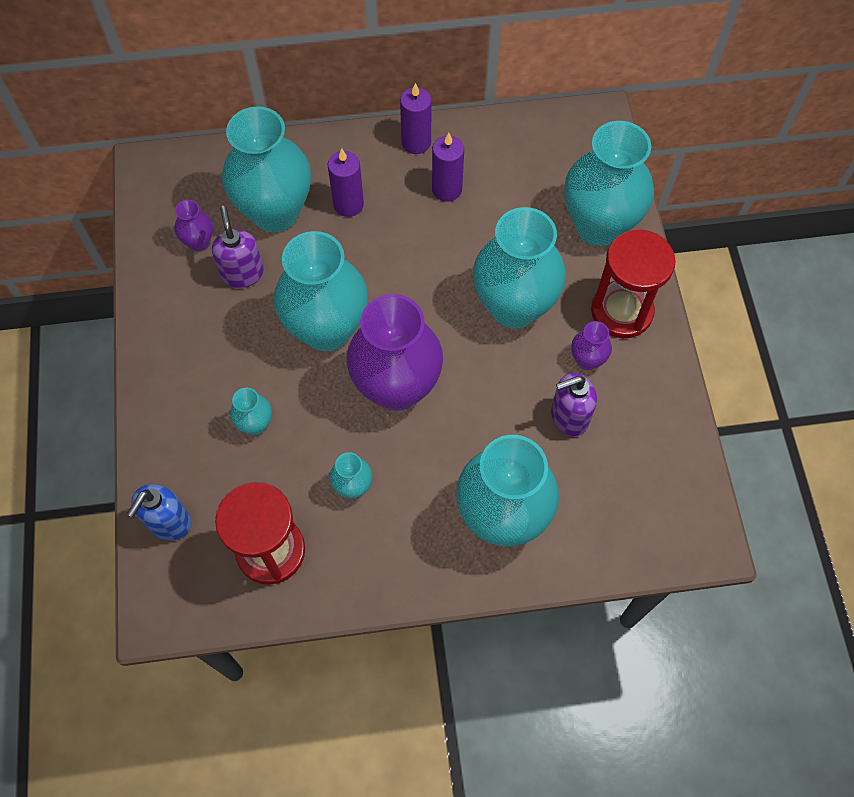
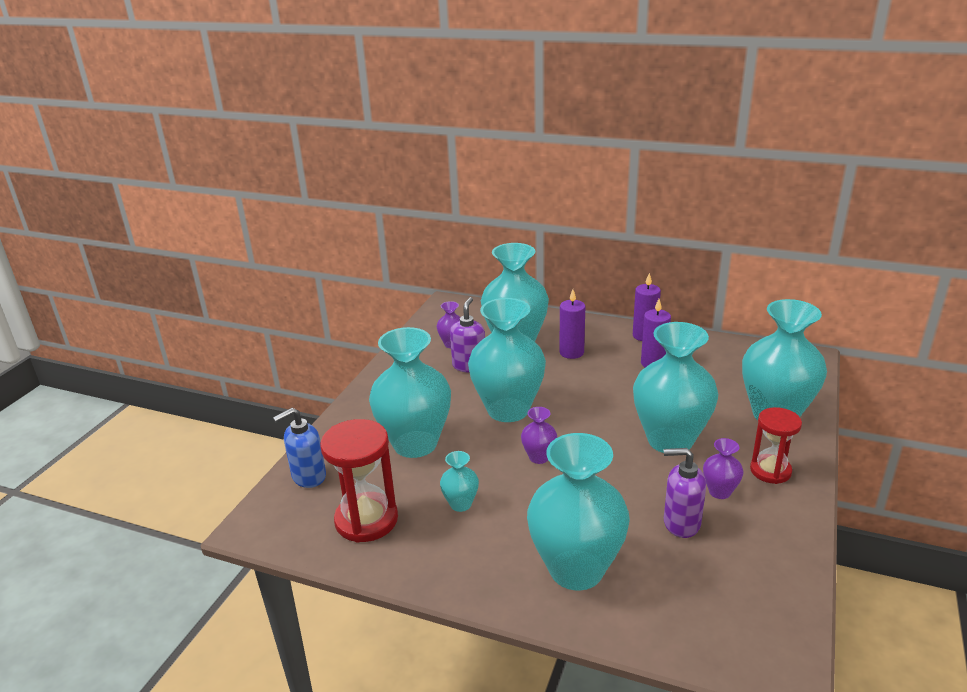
camera: 30 degrees right, 35 degrees down
(255, 424) = (415, 444): turquoise vase -> turquoise vase, size x2.28
(396, 387) = (539, 457): purple vase -> purple vase, size x0.44
(621, 311) = (770, 471): red hourglass -> red hourglass, size x0.66

